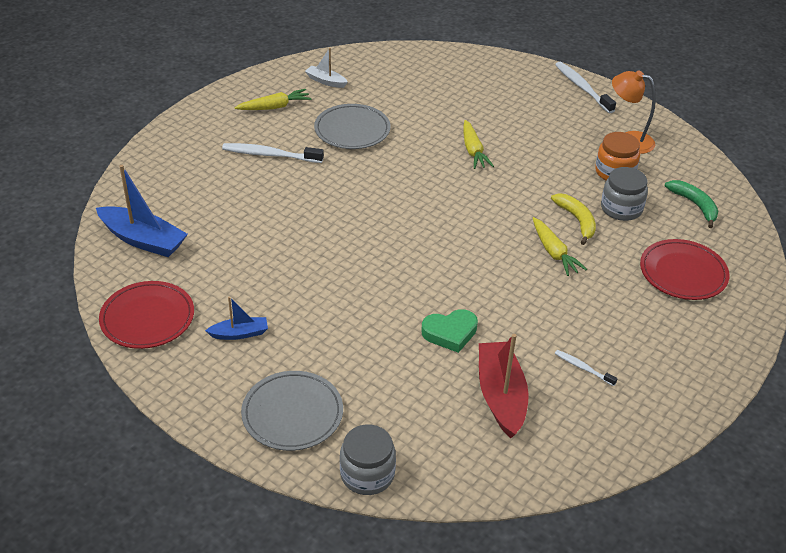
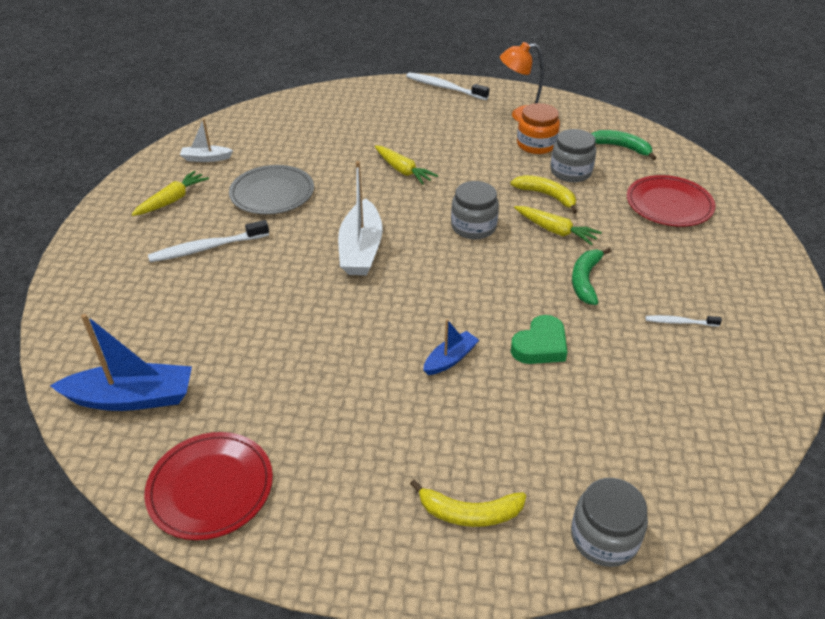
camera: 30 degrees left, 0 degrees up
(239, 333) = (334, 451): blue boat -> blue boat (450, 359)
(292, 414) = (469, 513): grey plate -> yellow banana
(381, 202) = (361, 249): none -> white boat
(487, 221) = (473, 227): none -> grey jar
(501, 396) = (641, 384): red boat -> none
(538, 302) = (585, 280): none -> green banana

